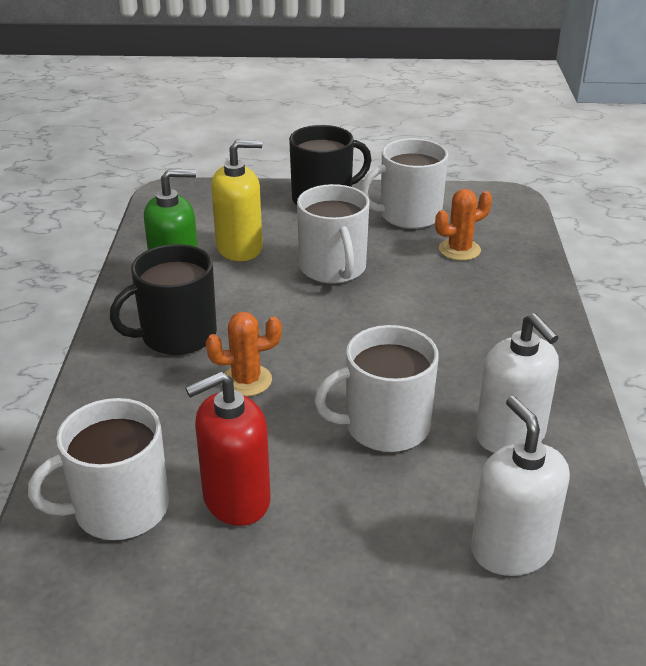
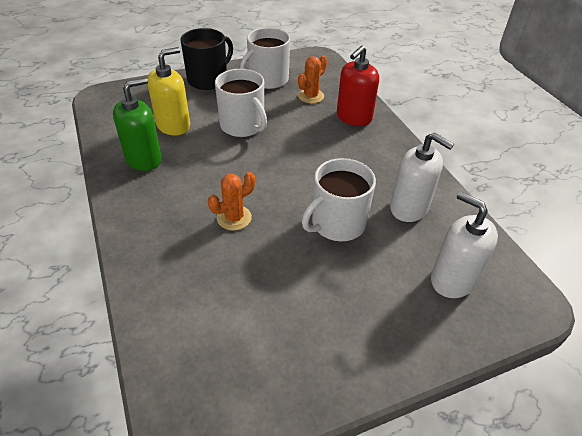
camera: 25 degrees left, 10 degrees up
(119, 509) = (204, 337): white mug -> none
(177, 335) = (168, 199): black mug -> none
(236, 499) = (277, 303): red soap dispenser -> red soap dispenser (354, 117)

